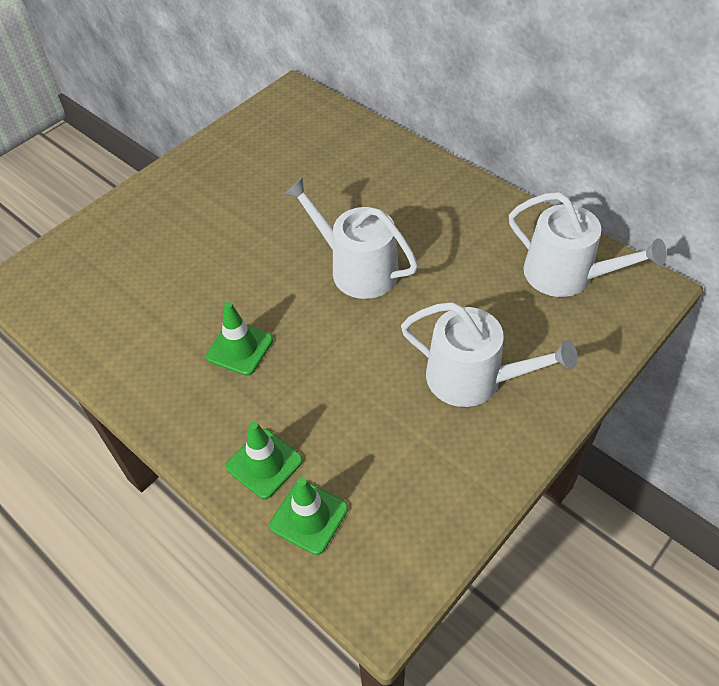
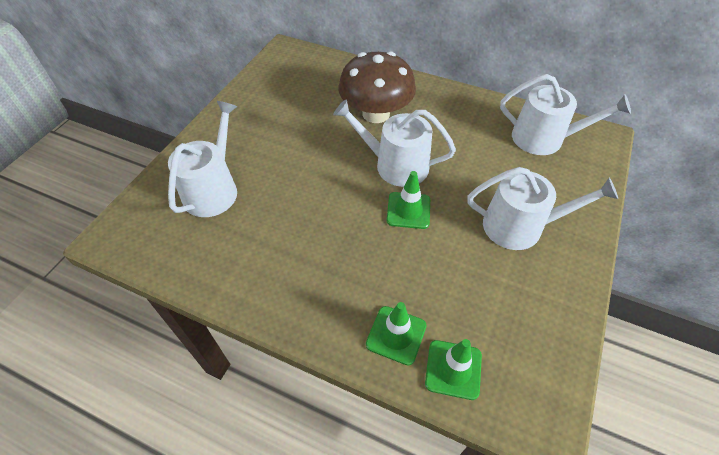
camera: 20 degrees left, 0 degrees up
(139, 252) = (213, 189): none -> white watering can
(240, 348) = (332, 246): green traffic cone -> green traffic cone (408, 210)
(365, 198) = (376, 114): none -> brown mushroom

